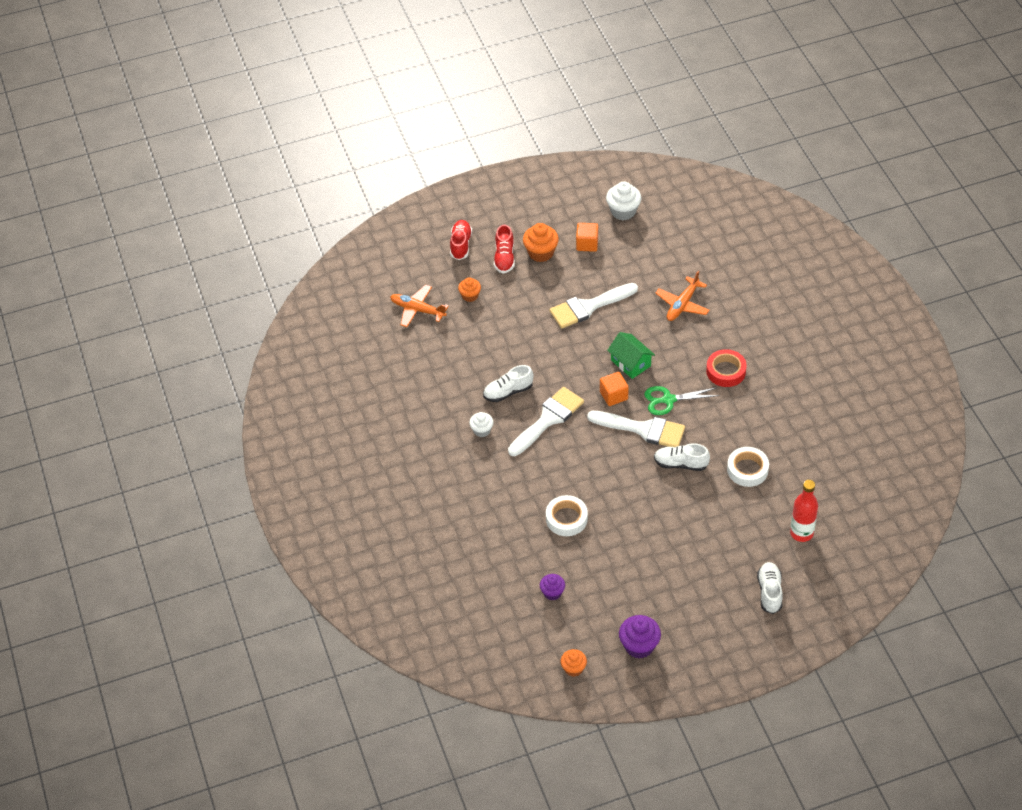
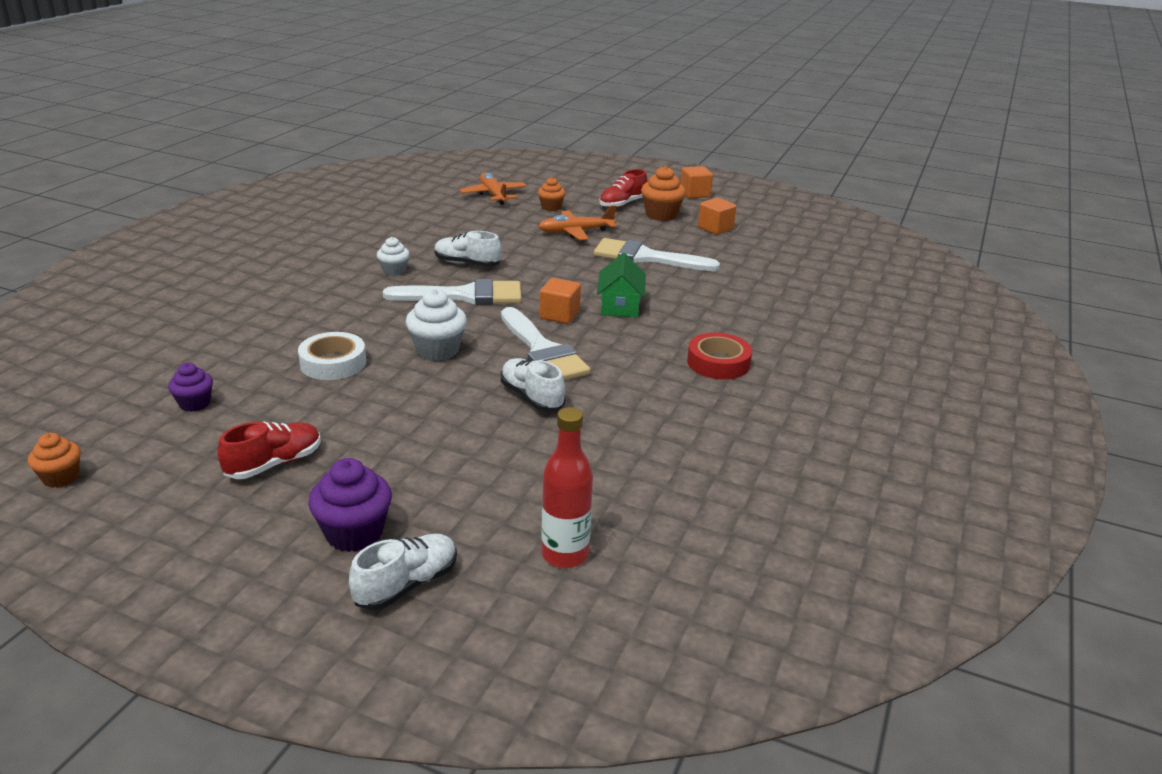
camera: 40 degrees right, 20 degrees down
(461, 245) = (599, 185): red shoe -> red shoe (274, 464)
(529, 210) = (694, 194): none -> orange cube
(623, 211) = (787, 228): white cupcake -> white cupcake (437, 350)
(639, 646) = (159, 512): purple cupcake -> purple cupcake (354, 533)
(668, 400) = (612, 347): green scissors -> none
(682, 305) = (749, 299): orange plane -> orange plane (575, 232)
(747, 470) = (602, 449): white tape -> none

